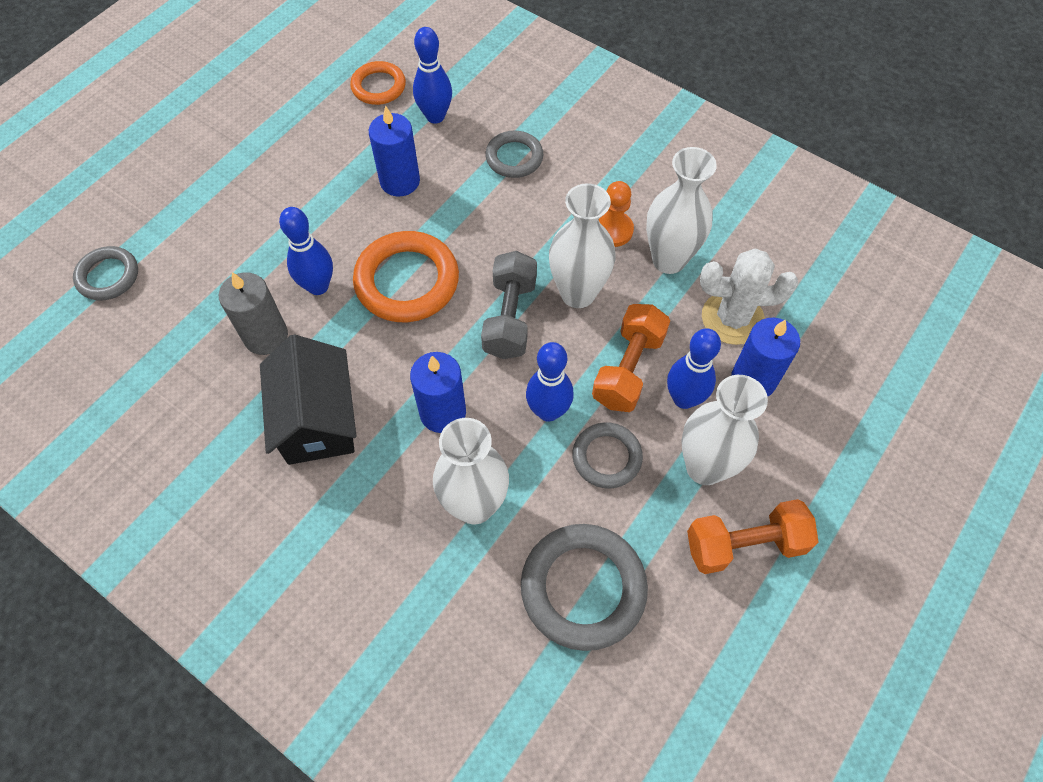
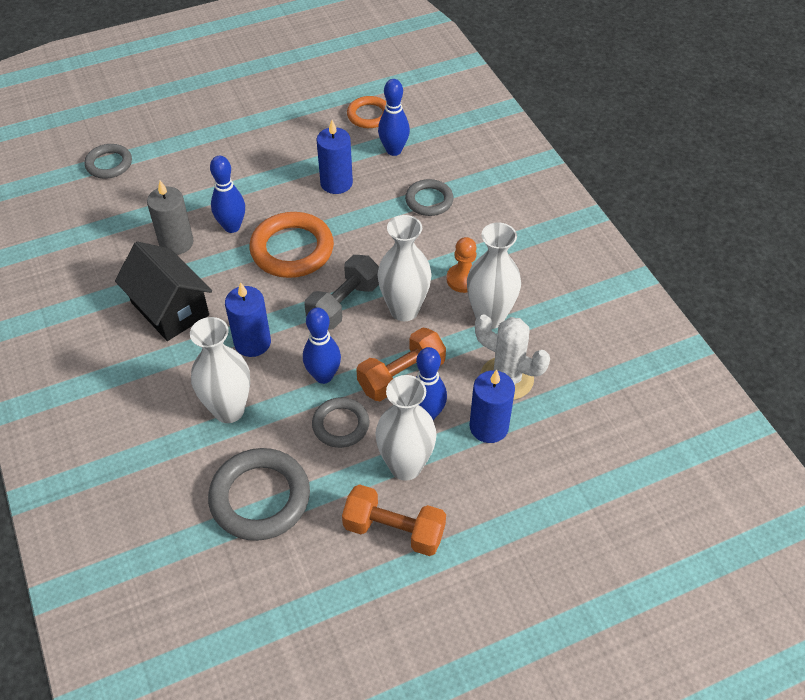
camera: 30 degrees right, 10 degrees down
(317, 420) = (170, 308): black house -> black house turned 60 degrees counterclockwise

